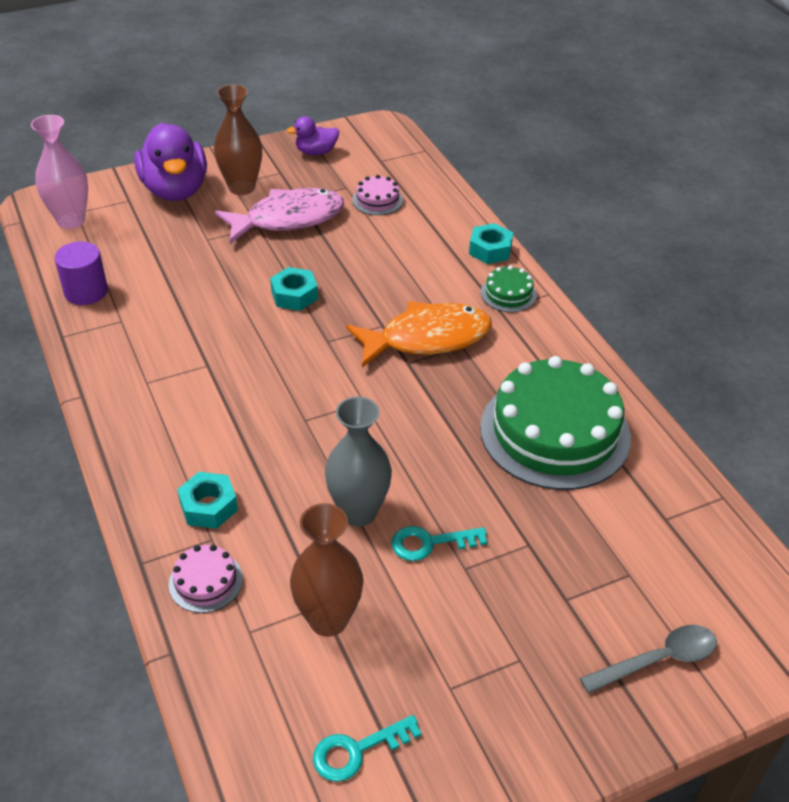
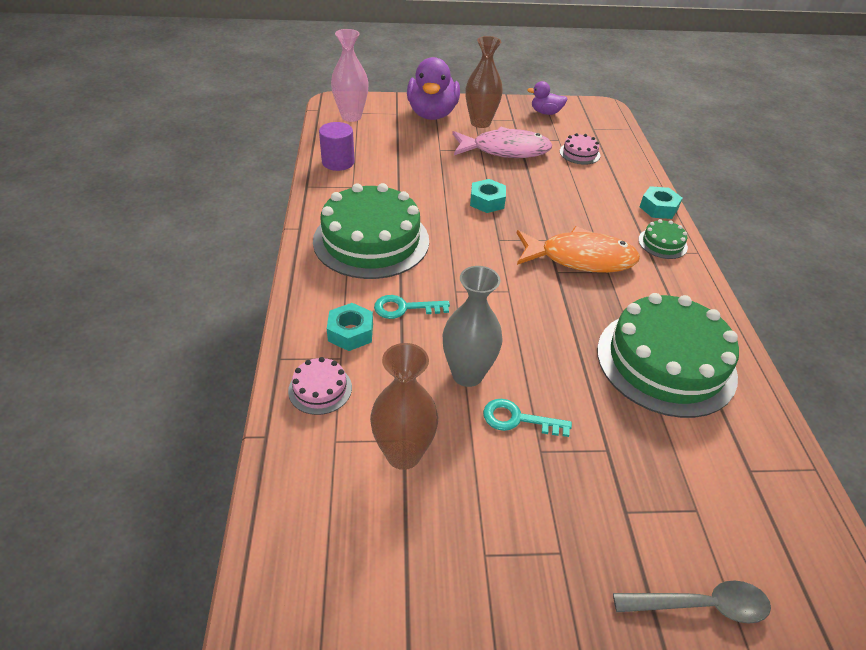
camera: 20 degrees right, 0 degrees up
(179, 386) = (371, 240): none -> green cake
(357, 751) = (376, 581): turquoise key -> turquoise key (404, 308)

